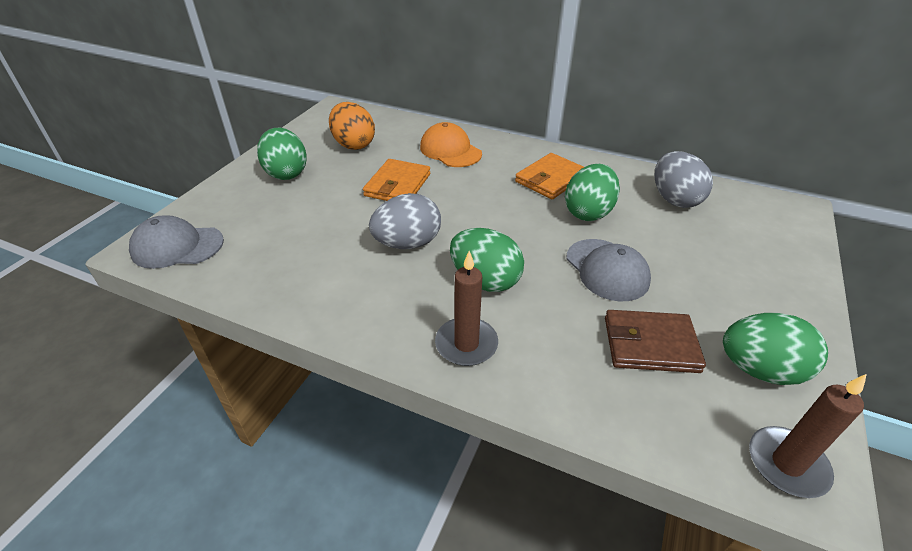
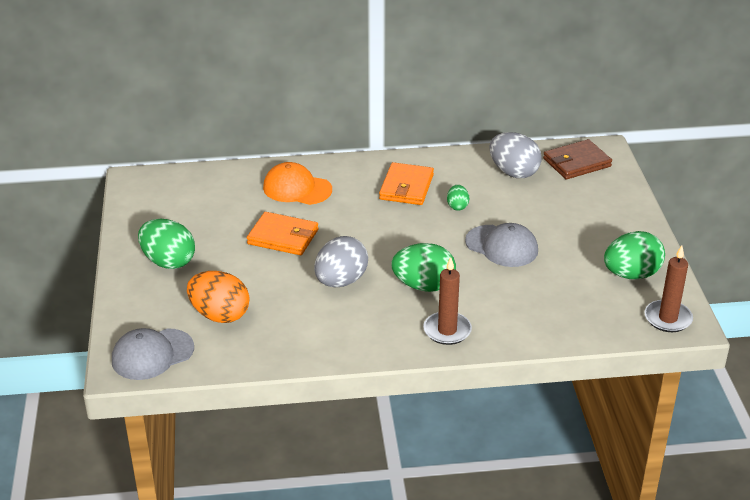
camera: 30 degrees left, 5 degrees down
(353, 144) = (200, 213): orange egg -> orange egg (220, 315)
(398, 185) = (283, 237): orange wallet -> orange wallet turned 60 degrees counterclockwise
(588, 212) = (457, 206): green egg -> green egg, size x0.51
(650, 344) = (561, 285): brown wallet -> brown wallet (577, 162)

